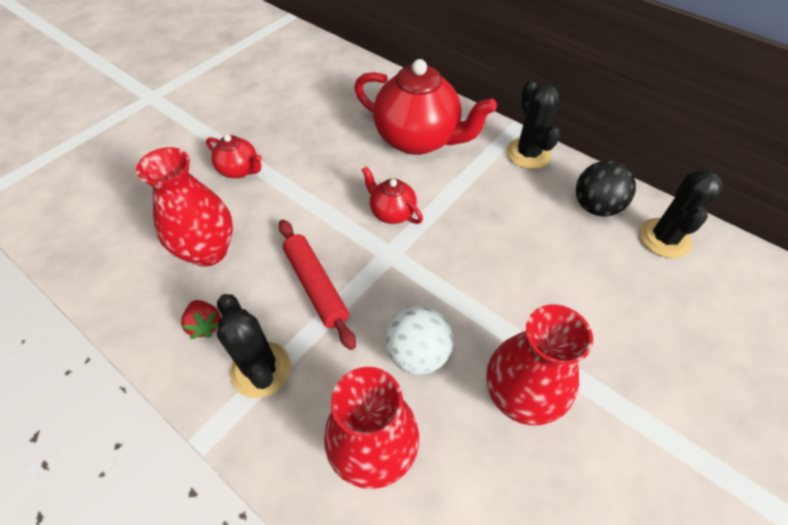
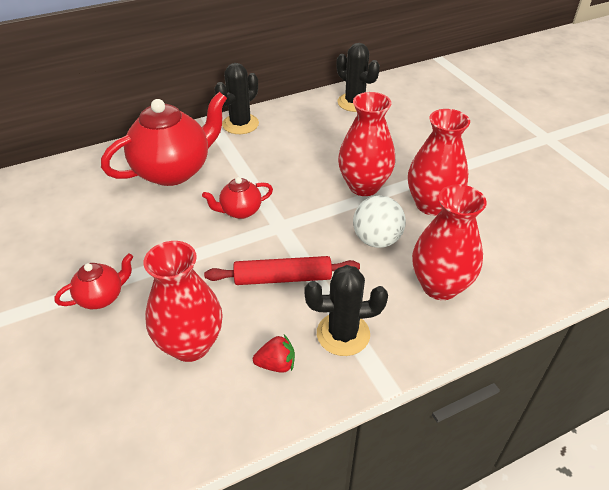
camera: 65 degrees left, 10 degrees down
(504, 307) = (364, 186): none -> red vase
(528, 154) = (240, 124): black cactus -> black cactus turned 60 degrees counterclockwise
(595, 207) = (311, 116): black ball -> none

